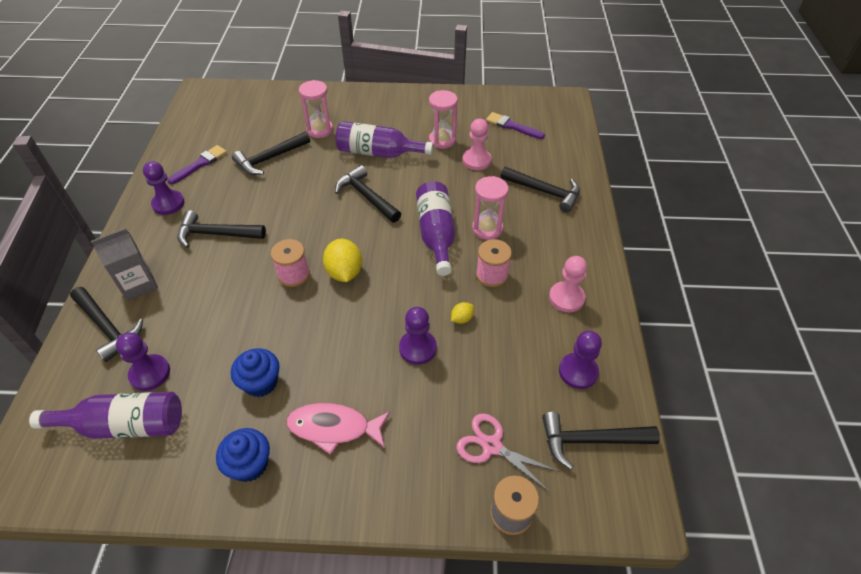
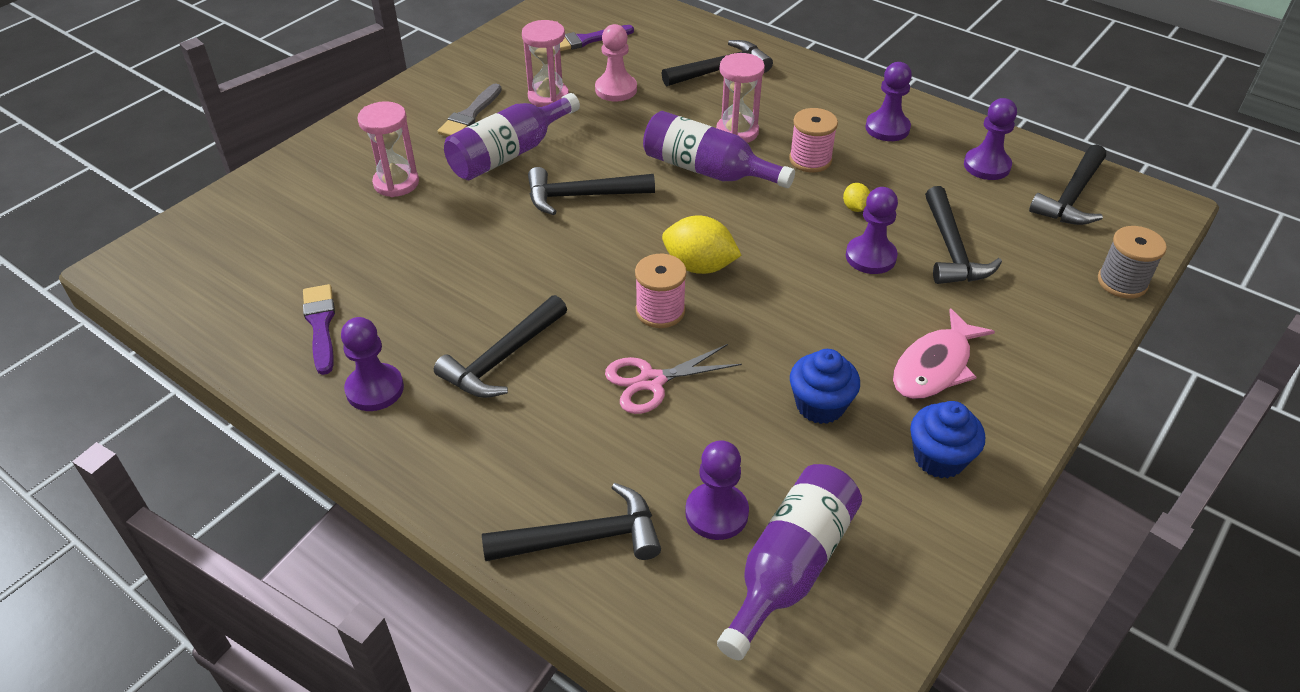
camera: 55 degrees left, 5 degrees down
(138, 284) = (523, 476): grey carton -> none
(270, 159) = (399, 251): black hammer -> black hammer (952, 249)
(398, 123) = (470, 115): none -> grey brush
(491, 446) = (1037, 260): pink scissors -> pink scissors (651, 381)
(566, 298) = (887, 128): pink pawn -> purple pawn

